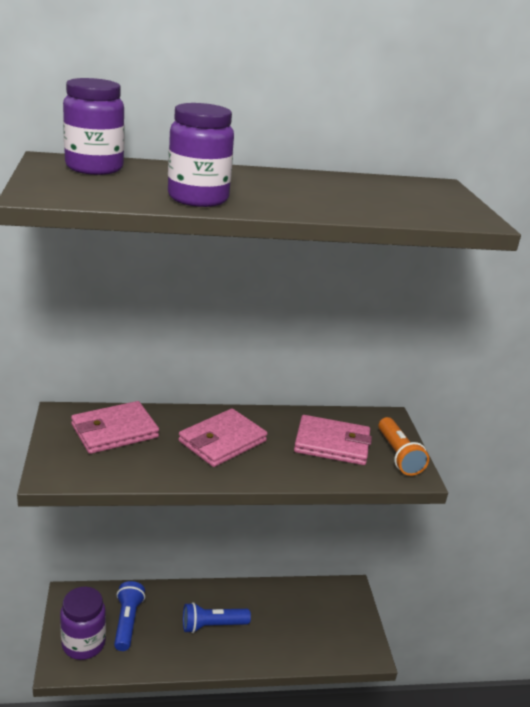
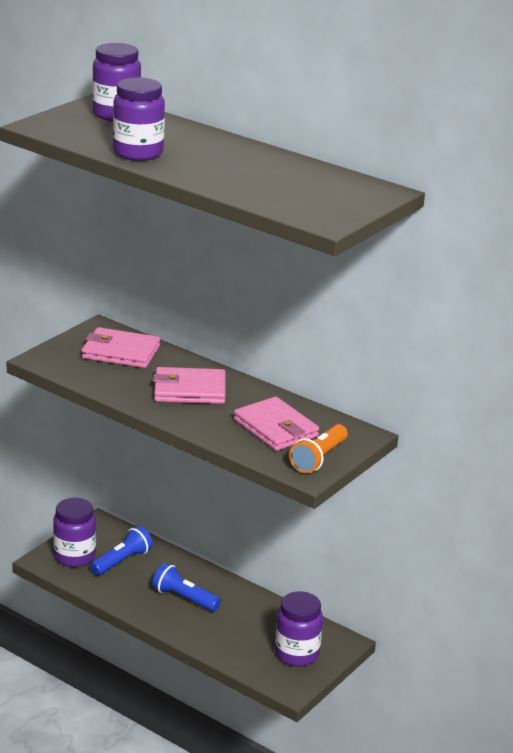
camera: 45 degrees right, 0 degrees up
(339, 621) = (297, 654): none -> purple jar

